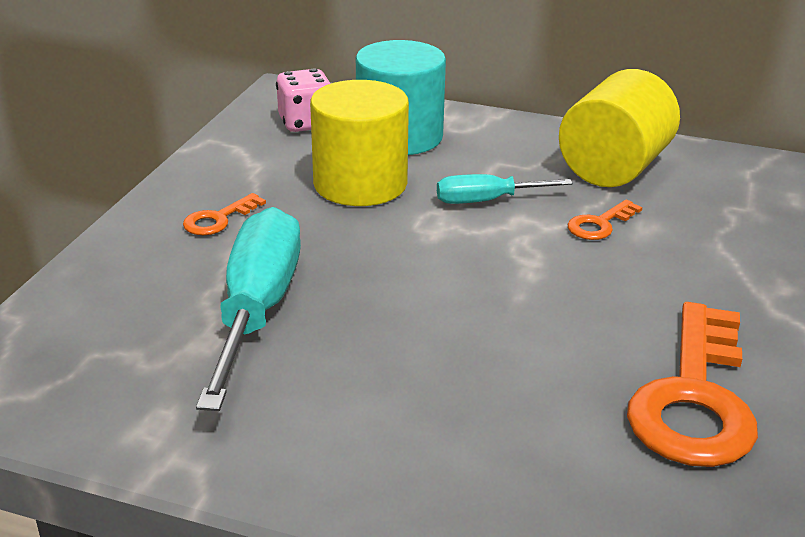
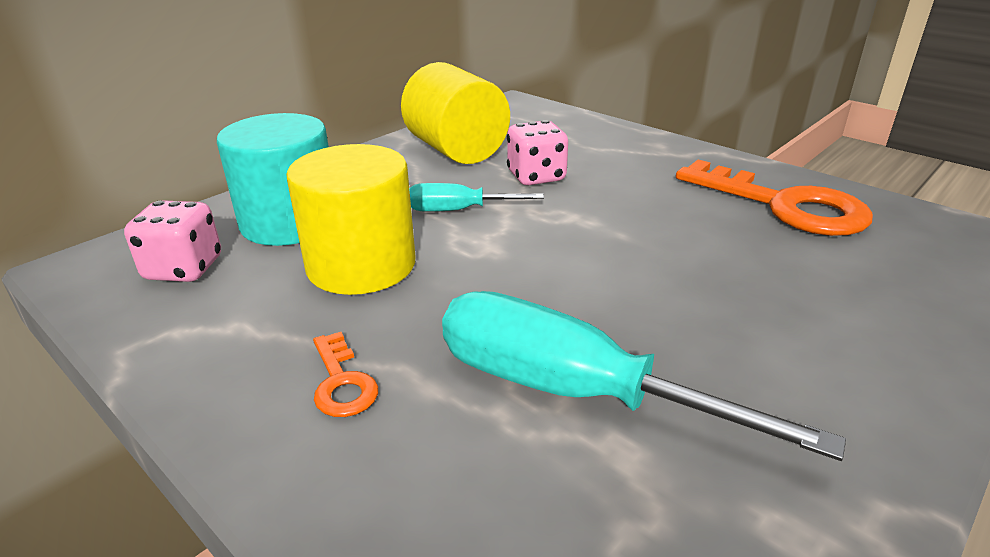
camera: 65 degrees left, 0 degrees up
(486, 201) = (458, 210): turquoise screwdriver -> turquoise screwdriver turned 75 degrees clockwise
(599, 224) = (536, 177): orange key -> pink dice

